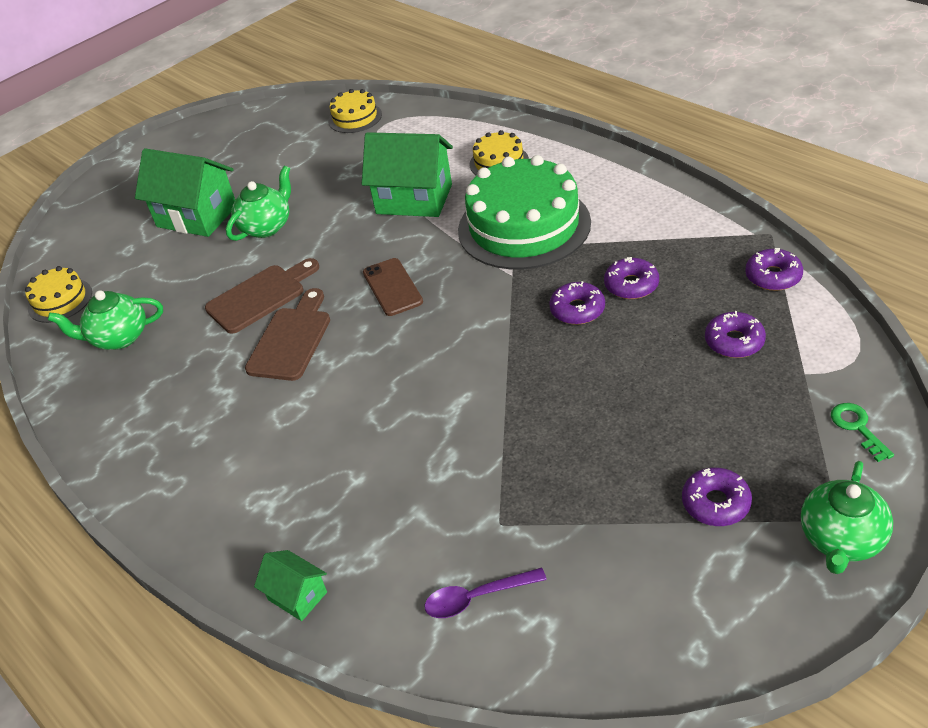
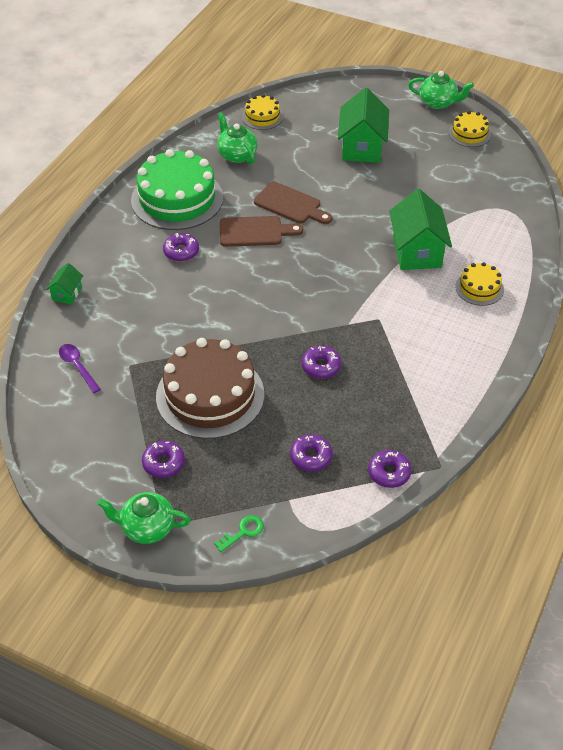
camera: 65 degrees right, 5 degrees up
(266, 227) = (361, 185): green teapot -> green teapot (438, 103)
(355, 118) = (509, 191): yellow cake -> yellow cake (469, 133)
(392, 287) = (317, 265): brown phone -> none
(524, 226) = (404, 319): green cake -> green cake (177, 199)
(594, 431) = (210, 395): none -> brown cake
(631, 285) = (355, 391): purple donut -> purple donut (181, 251)

